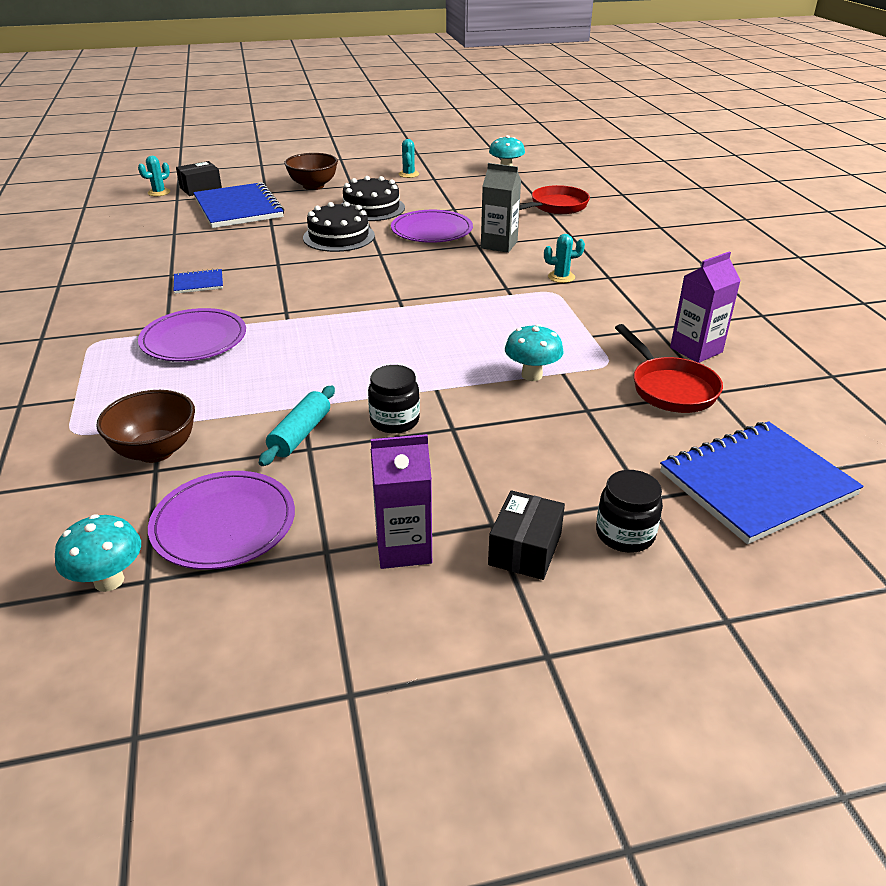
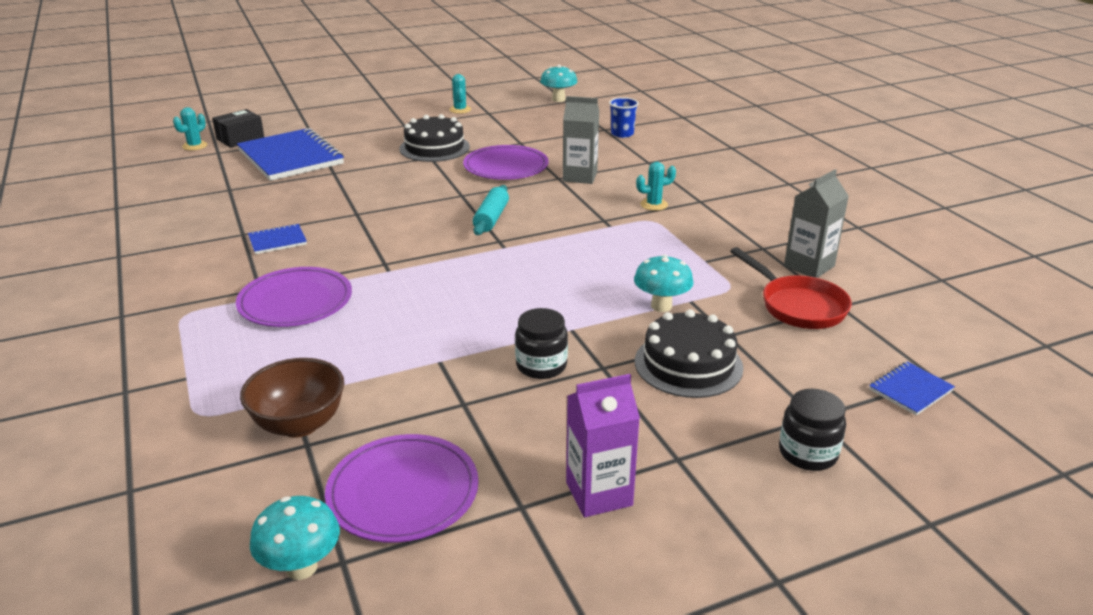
camera: 10 degrees left, 5 degrees down
(300, 434) = (449, 390): turquoise rolling pin -> turquoise rolling pin (491, 218)
(313, 186) = (363, 128): brown bowl -> none
(339, 236) = (411, 180): black cake -> black cake (688, 364)
(525, 549) = (718, 480): black box -> none
(555, 207) = (622, 134): red pan -> blue cup
(696, 350) = (809, 266): purple carton -> grey carton
(756, 483) = (910, 390): blue notebook -> blue notebook, size x0.45

